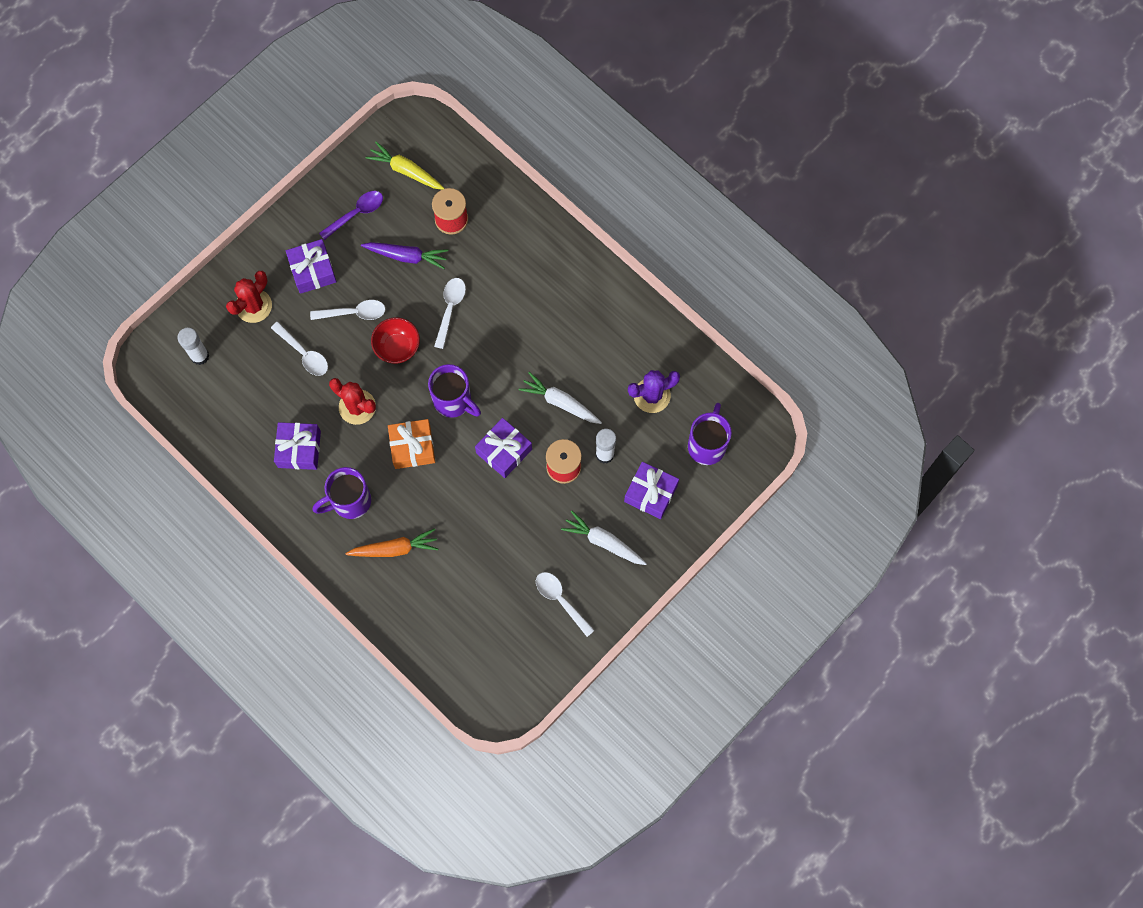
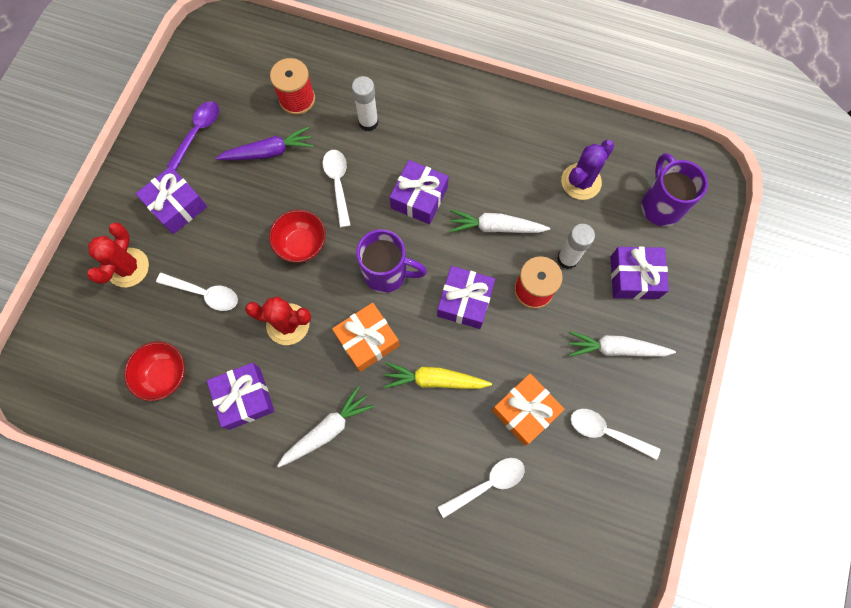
camera: 25 degrees left, 0 degrees up
(200, 356) = (89, 346): white glue stick -> white glue stick (368, 122)
(247, 404) = (165, 375): none -> red bowl
(350, 501) = (327, 430): purple mug -> white carrot
(354, 313) = (240, 229): white spoon -> white spoon (487, 484)
(395, 548) = (401, 460): orange carrot -> none
(406, 171) = (230, 73): yellow carrot -> yellow carrot (434, 379)
(506, 556) = (525, 411): none -> orange gift
(510, 350) = (419, 198): none -> purple gift

